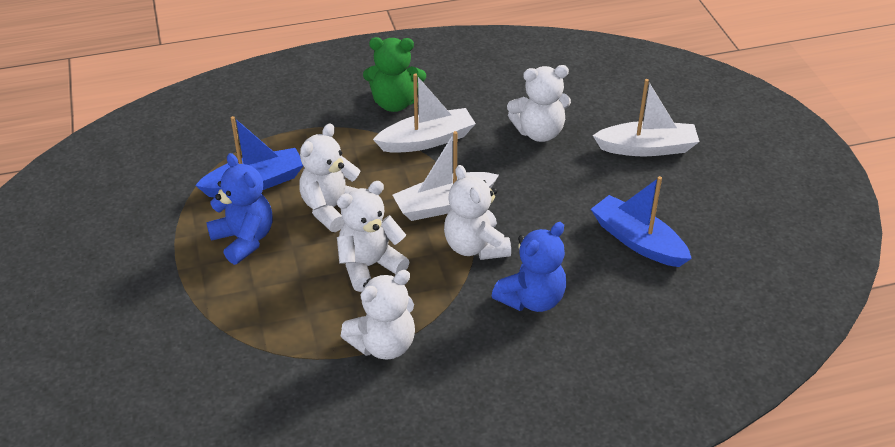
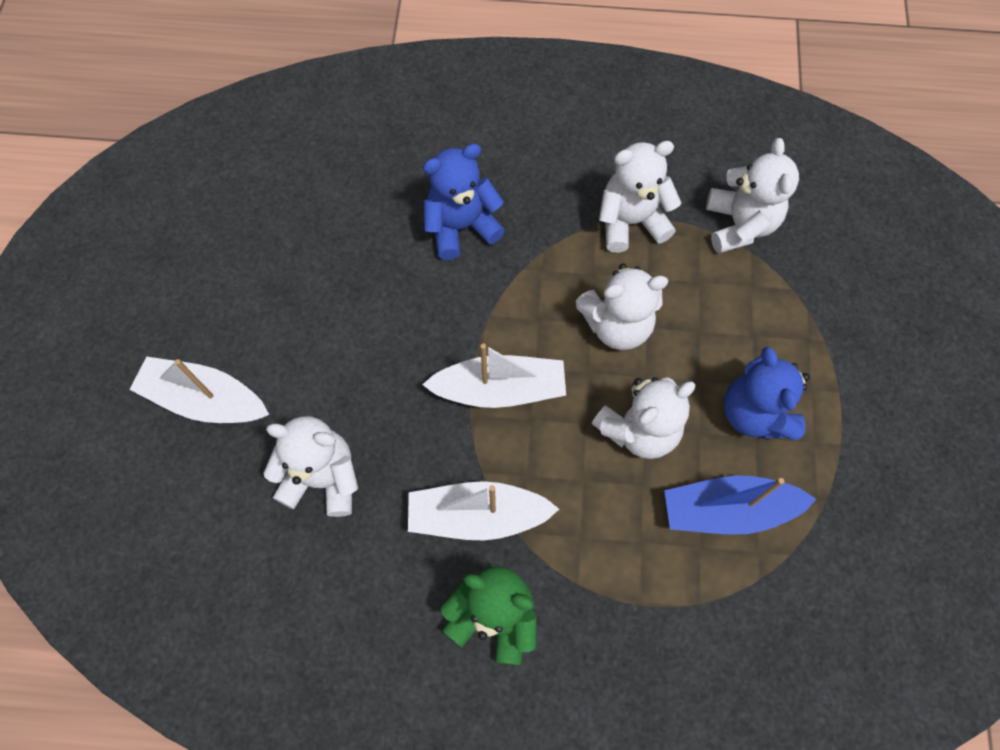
camera: 160 degrees left, 25 degrees up
(475, 247) = (490, 313): white teddy bear -> white teddy bear (739, 225)
(637, 241) = (310, 262): blue boat -> none

